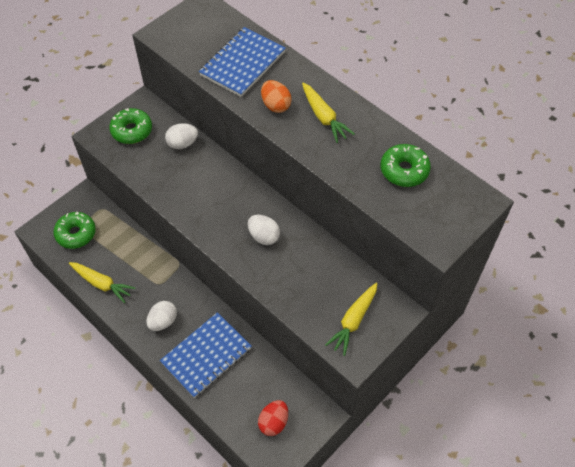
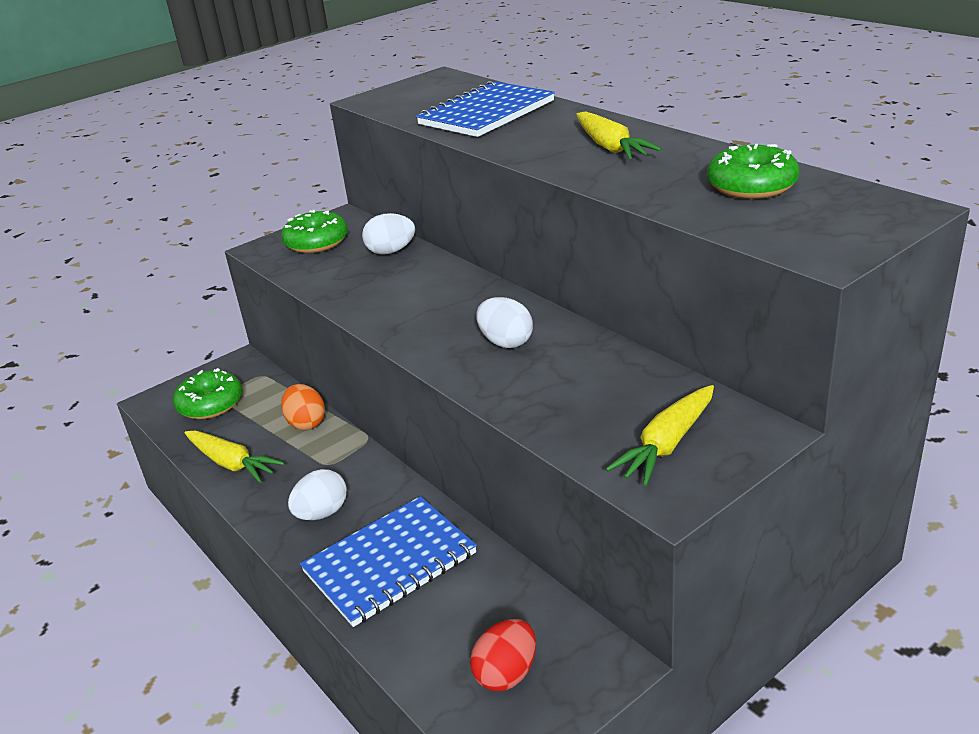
camera: 10 degrees right, 25 degrees down
(275, 105) = (532, 141): orange egg -> orange egg (306, 423)

